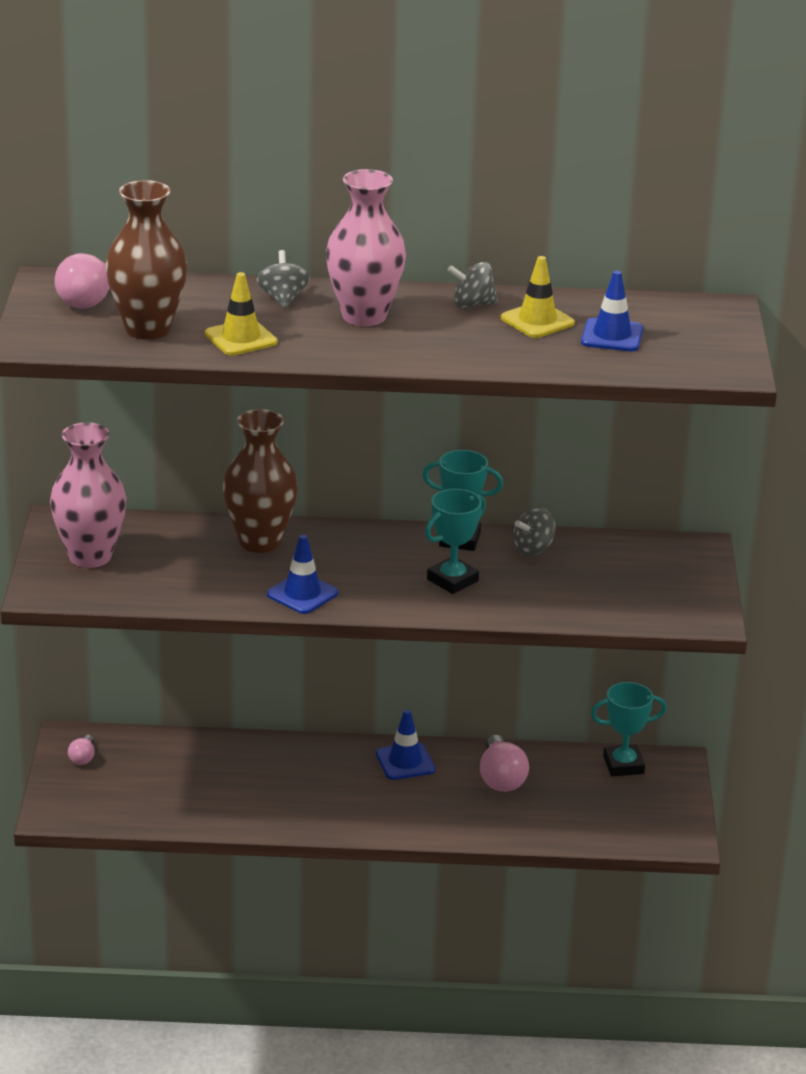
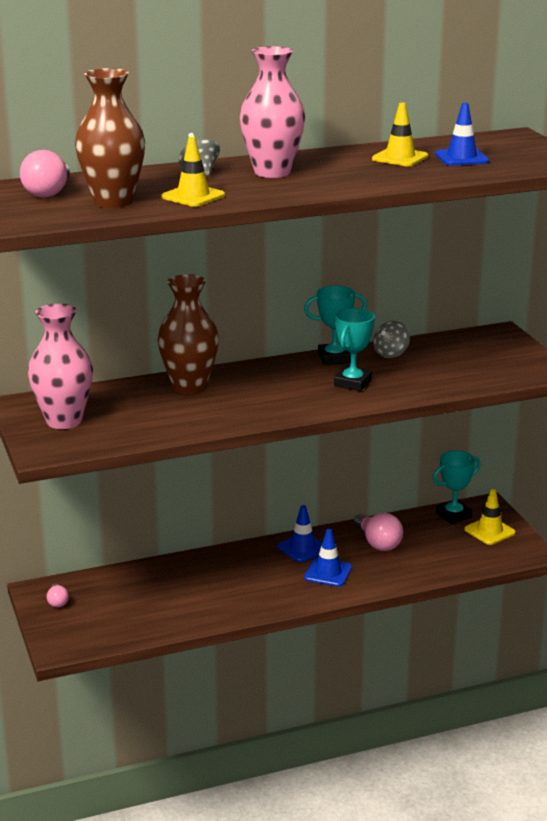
camera: 20 degrees left, 5 degrees down
(302, 594) = (250, 412): blue traffic cone -> blue traffic cone (328, 573)
(472, 304) = (343, 156): grey spinning top -> none
(652, 798) = (489, 531): none -> yellow traffic cone

